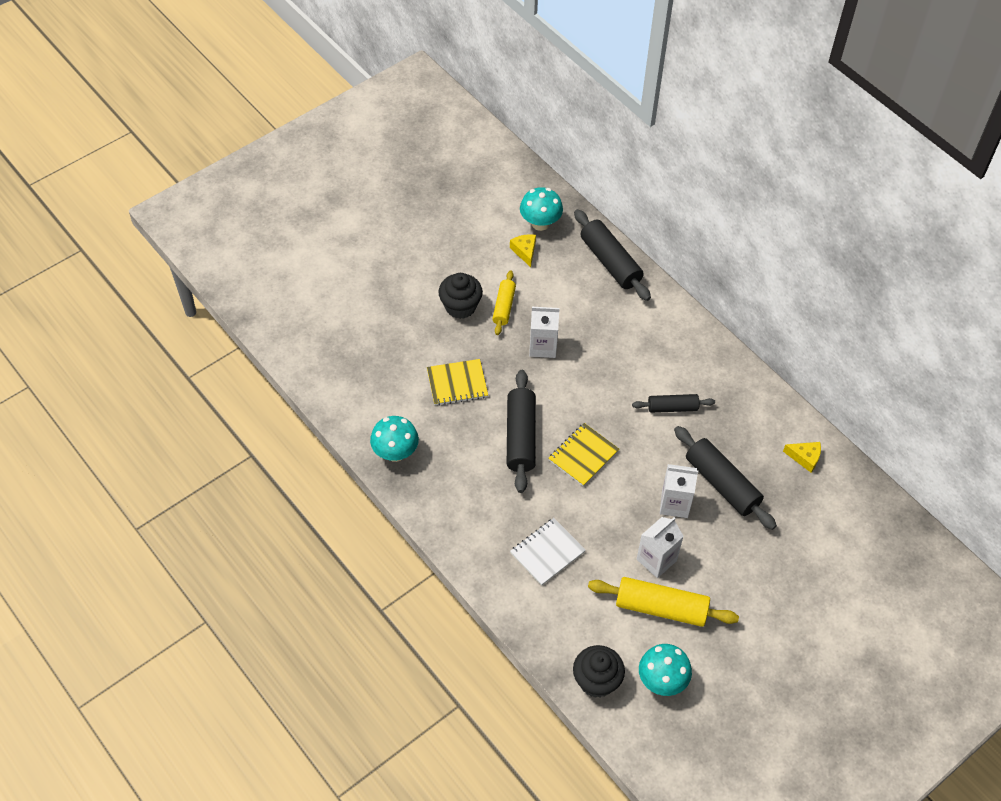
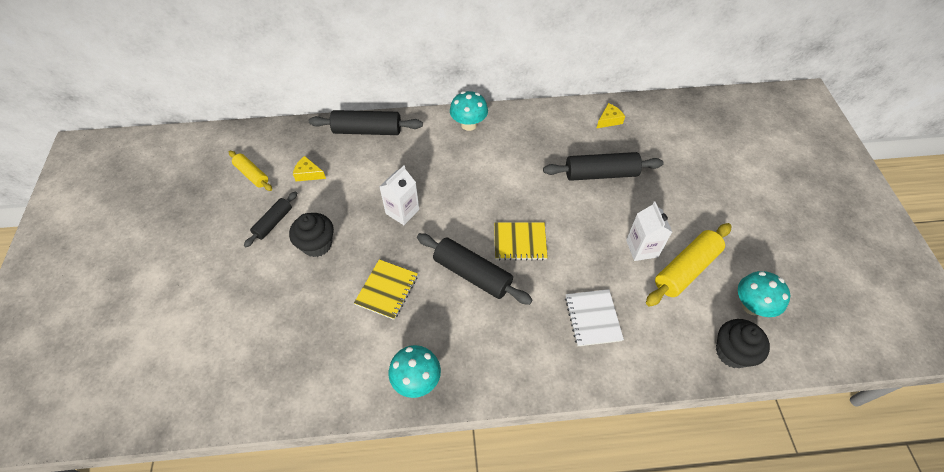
camera: 55 degrees left, 0 degrees up
(503, 307) = (344, 216): yellow rolling pin -> yellow rolling pin (252, 175)
(540, 223) = (294, 150): turquoise mushroom -> turquoise mushroom (469, 124)
(583, 455) = (520, 242): yellow notebook -> yellow notebook turned 75 degrees counterclockwise
(672, 407) = (518, 165): black rolling pin -> black rolling pin (273, 222)
(674, 504) = (600, 210): white carton -> none

